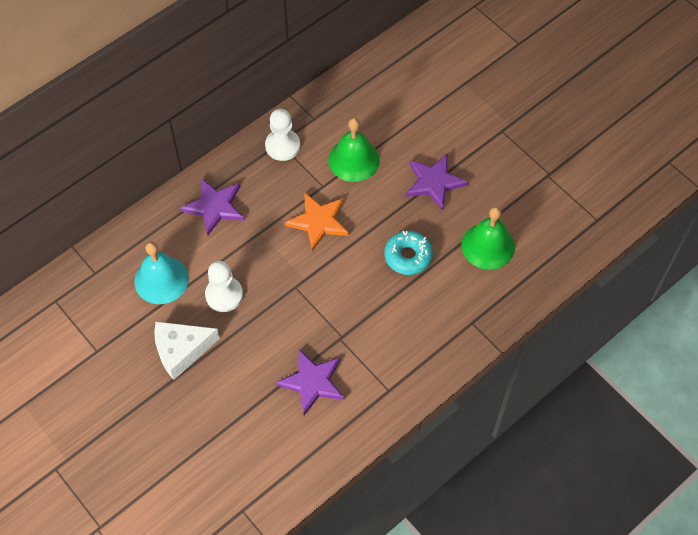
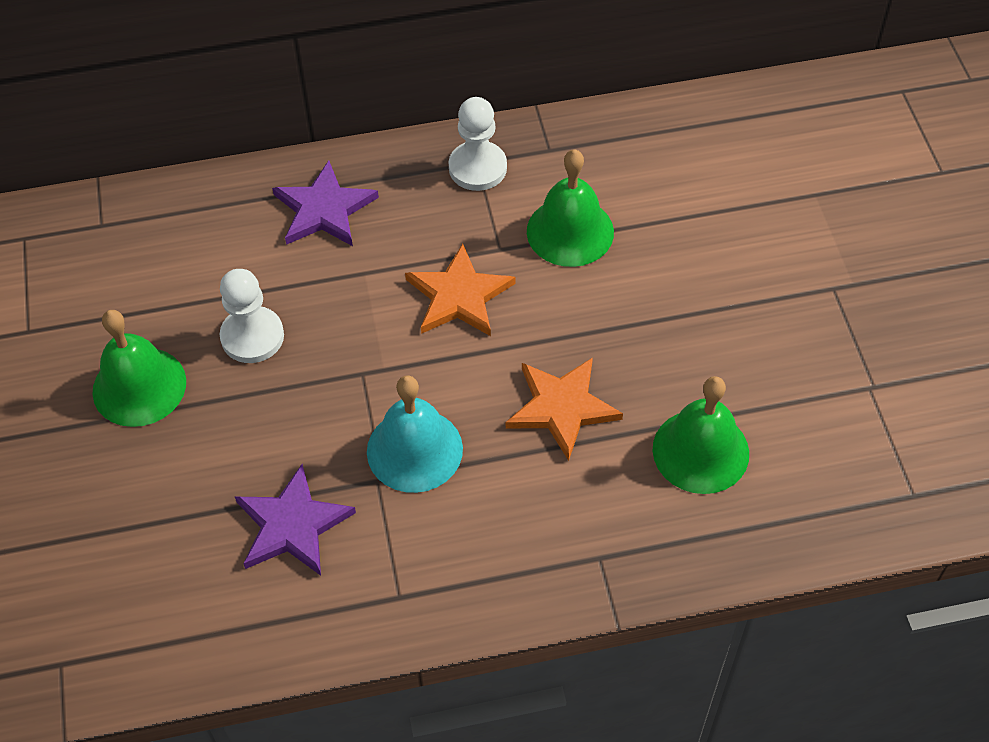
camera: 30 degrees right, 5 degrees down
(161, 280) = (181, 275): turquoise bell -> turquoise bell (414, 450)
(181, 351) = (139, 386): white cheese -> green bell
(408, 256) = (562, 408): turquoise donut -> orange star
(434, 182) = (674, 317): purple star -> none

